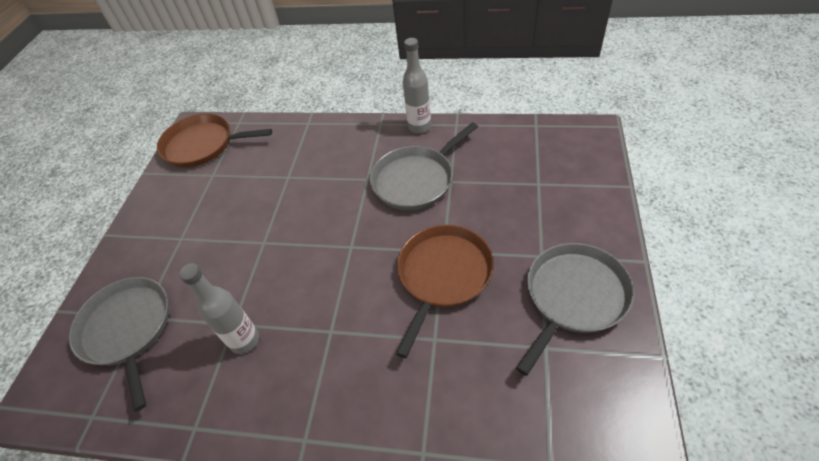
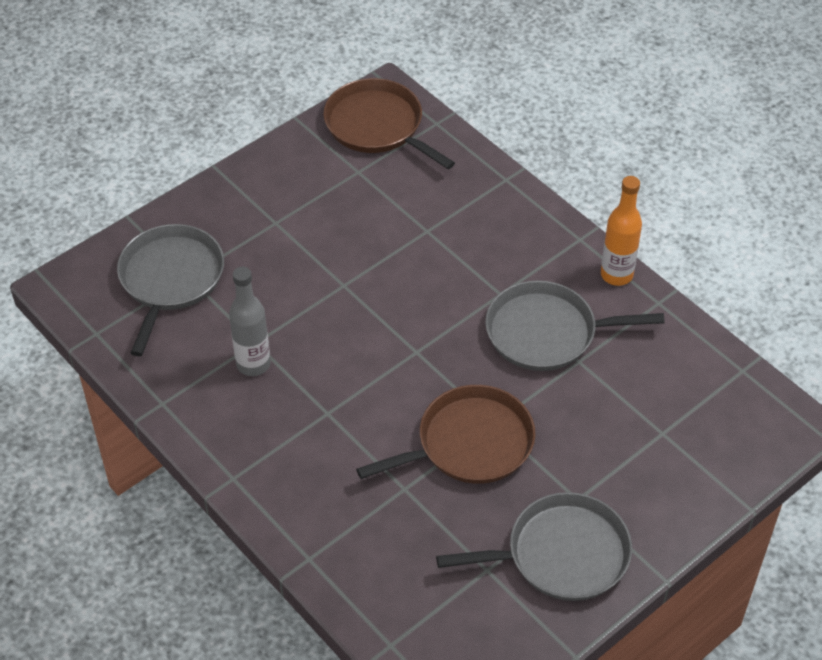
camera: 35 degrees right, 0 degrees up
(419, 127) = (616, 275): grey bottle -> orange bottle

